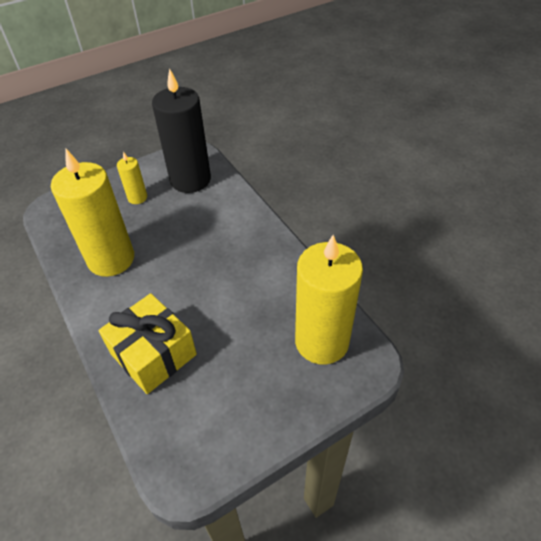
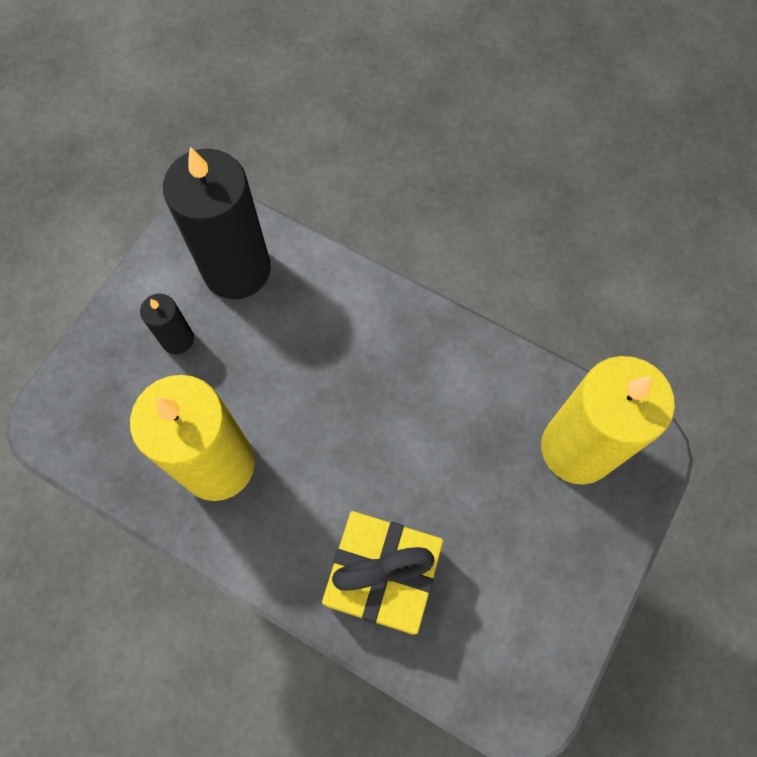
camera: 30 degrees left, 20 degrees up
(137, 197) = (177, 339): yellow candle -> black candle

